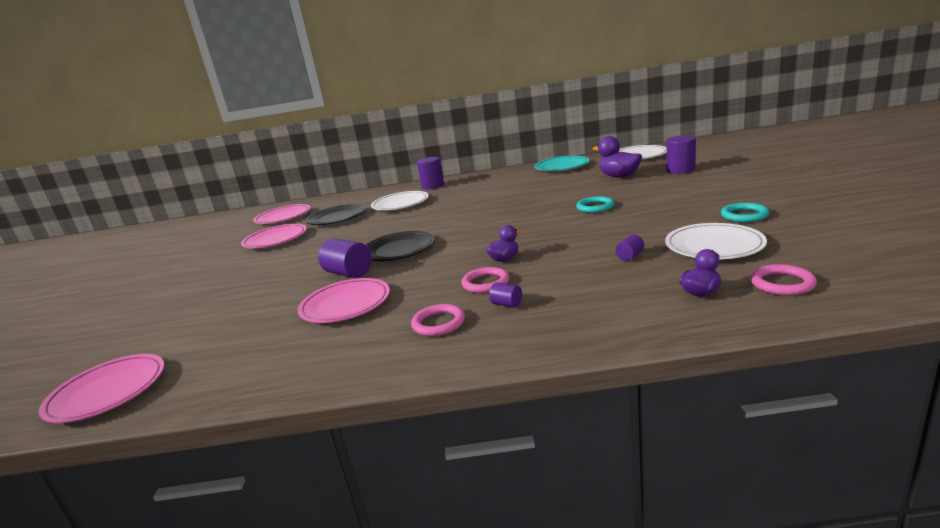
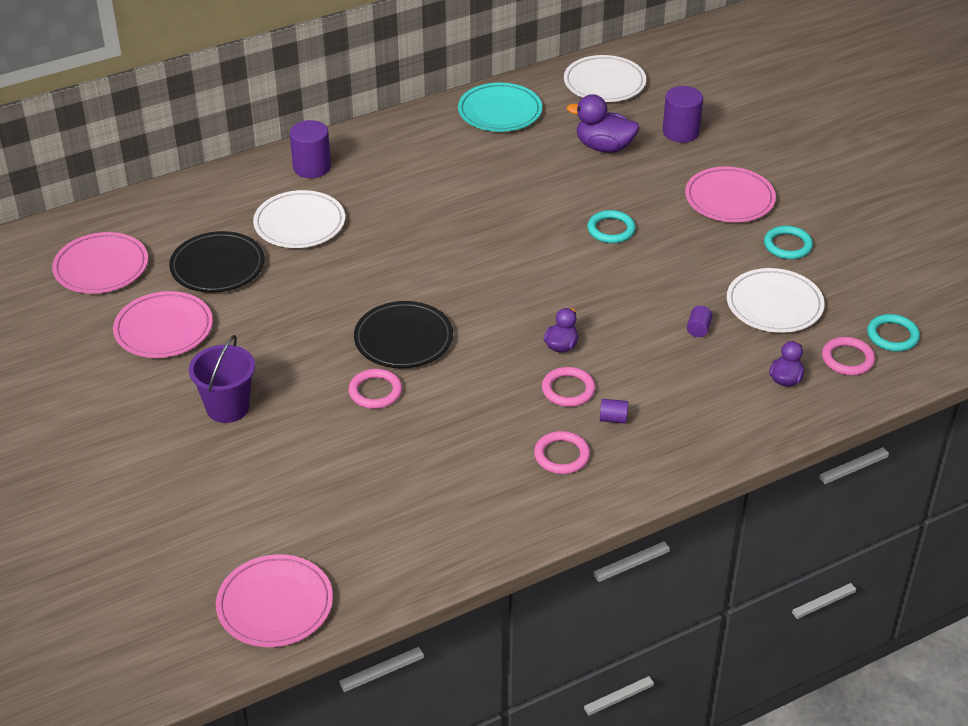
camera: 30 degrees left, 20 degrees up
(255, 274) = (227, 407): none -> purple bucket
(345, 304) = (427, 444): pink plate -> pink plate (729, 199)
(349, 273) = (375, 391): purple cylinder -> pink ring
(845, 271) = (892, 336): none -> turquoise ring

